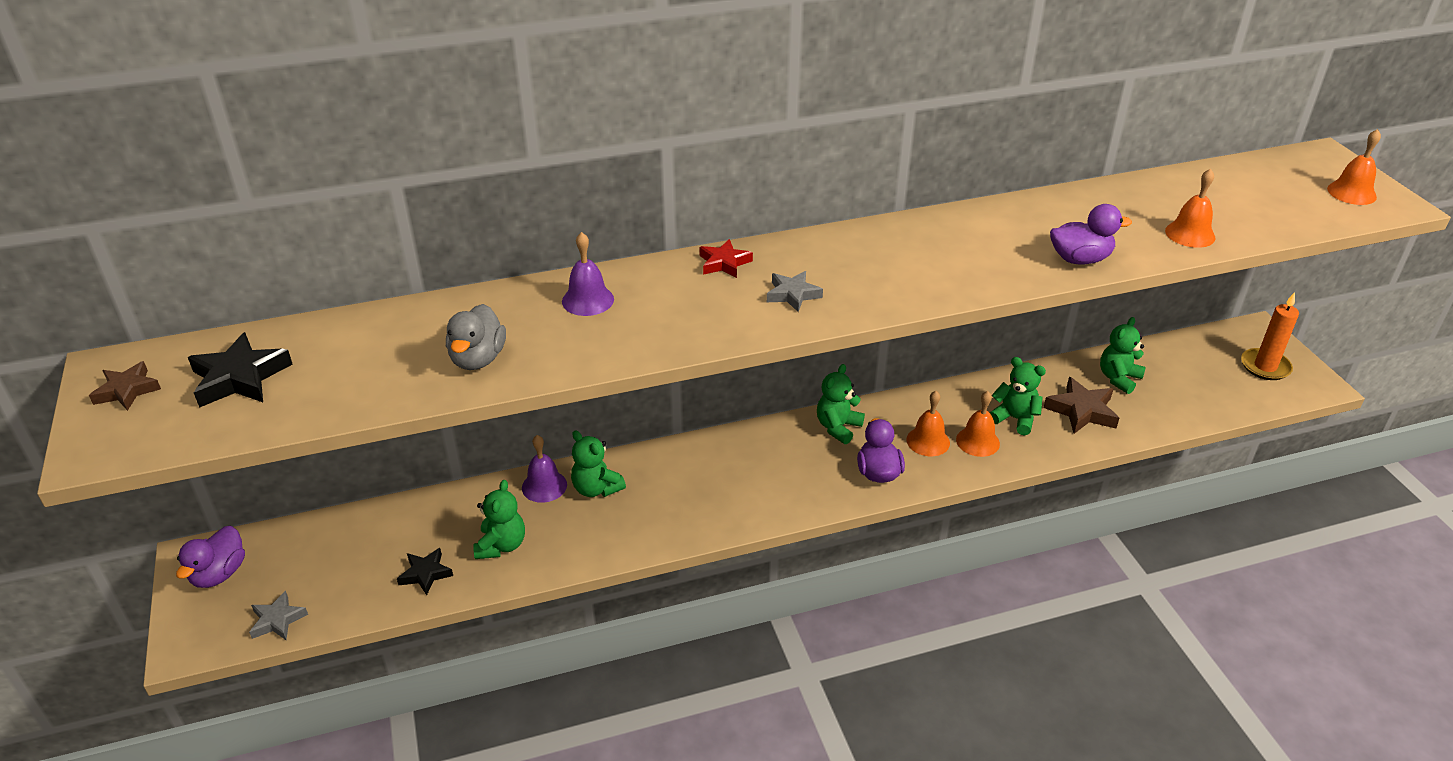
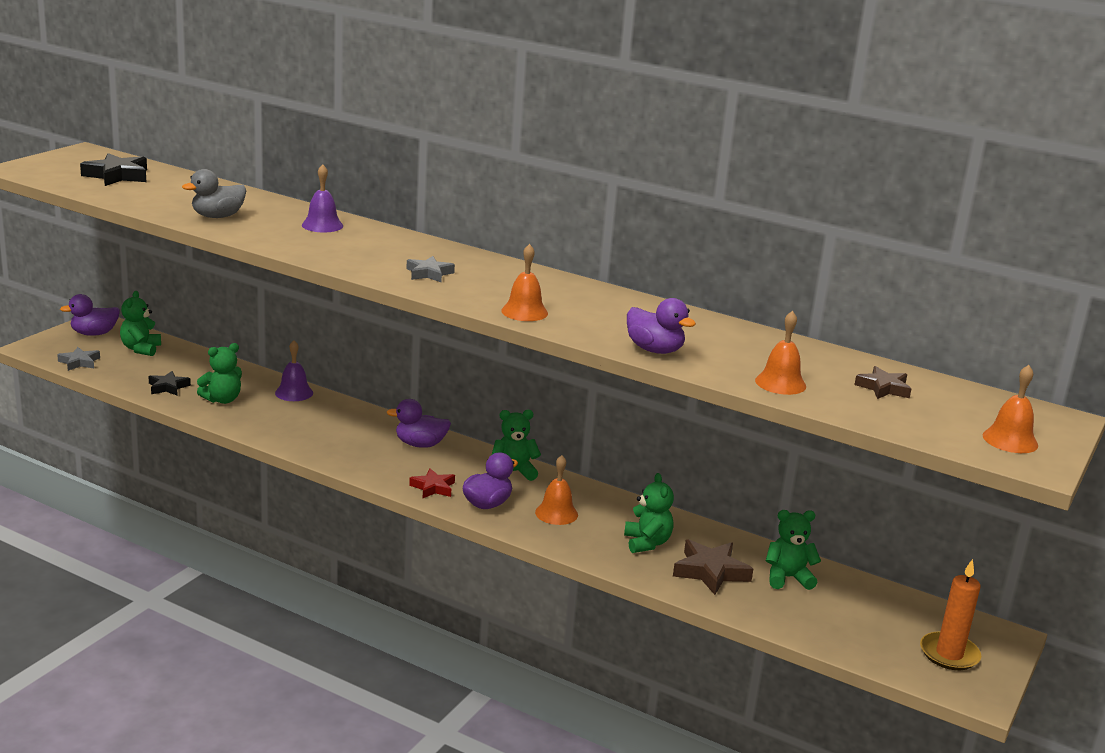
camera: 45 degrees right, 15 degrees down
(127, 390) = (72, 160): brown star -> brown star (883, 388)
(596, 488) = (316, 410): green teddy bear -> green teddy bear (141, 349)
(724, 263) = (430, 248): red star -> red star (433, 487)
(735, 456) = (420, 444): none -> purple duck
(977, 441) = (591, 535): orange bell -> orange bell (524, 312)

